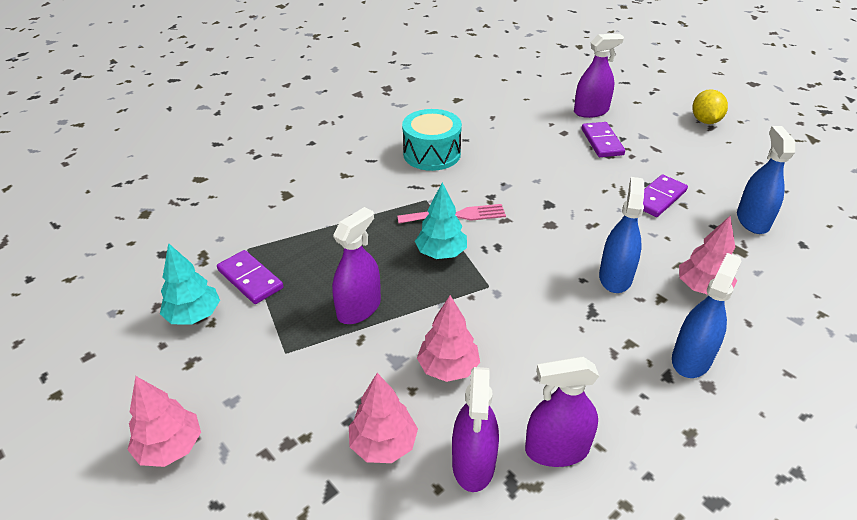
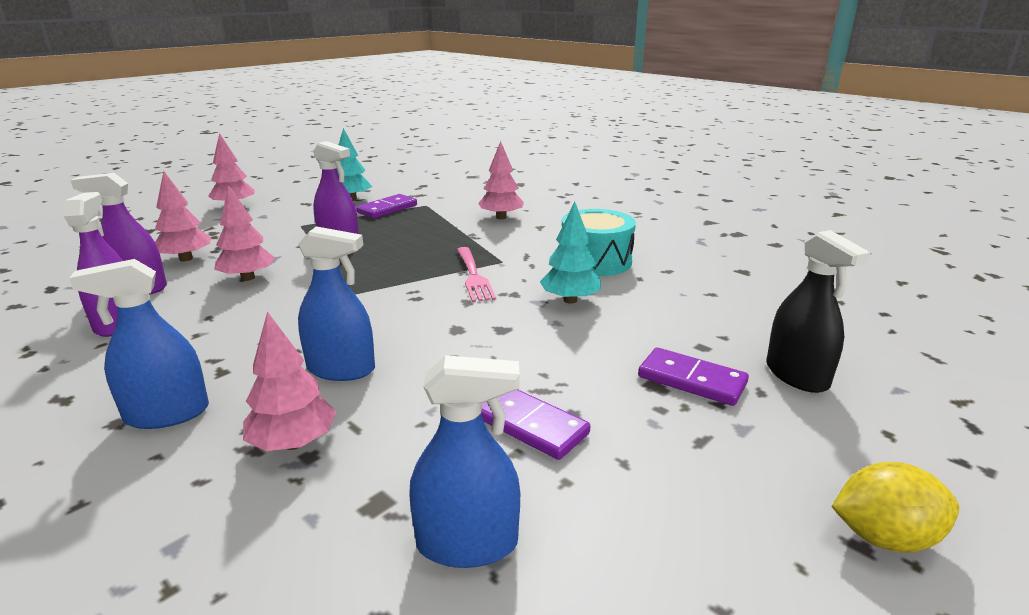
camera: 85 degrees right, 15 degrees down
(311, 196) = (501, 217): none -> pink tree
(441, 253) = (408, 271): turquoise tree -> turquoise tree (570, 300)
(591, 111) = (796, 375): purple spray bottle -> black spray bottle
(602, 142) = (692, 380): purple domino -> purple domino turned 45 degrees clockwise
(691, 359) = (167, 414): blue spray bottle -> blue spray bottle turned 135 degrees clockwise

